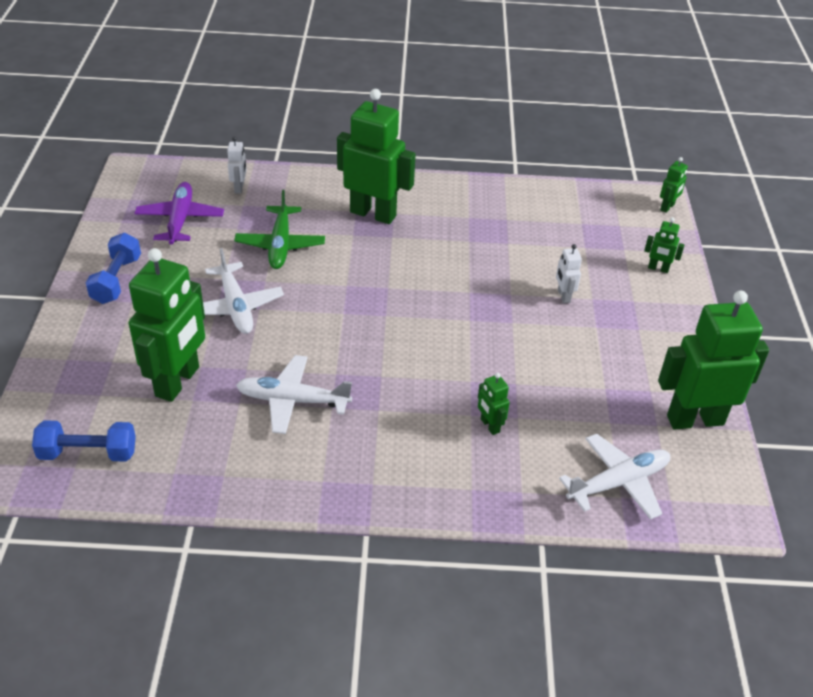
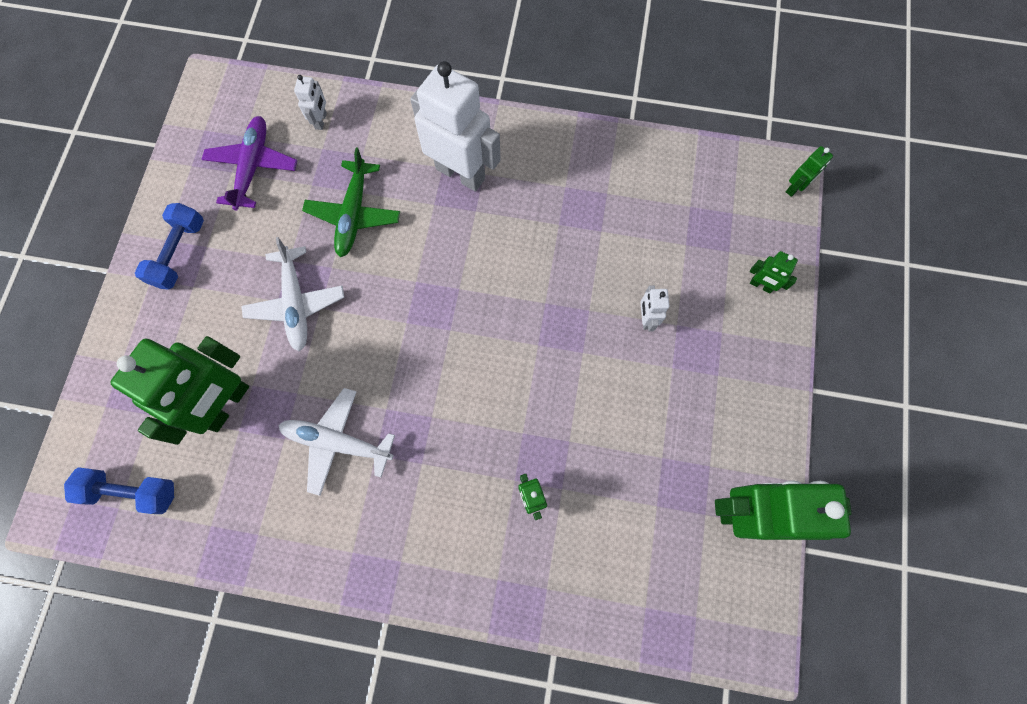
camera: 10 degrees right, 30 degrees up
(373, 214) = (460, 173): green robot -> white robot
(618, 483) = (646, 589): white plane -> none

